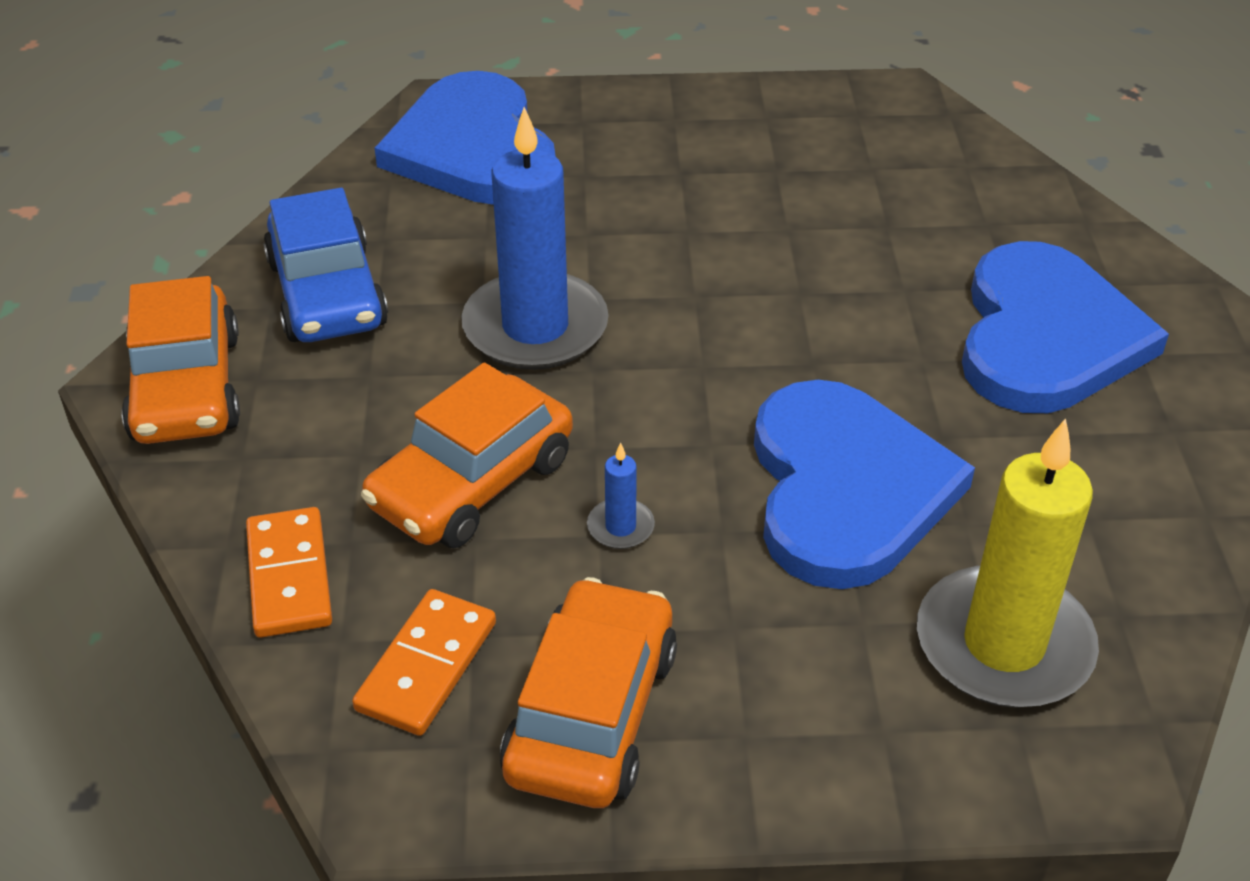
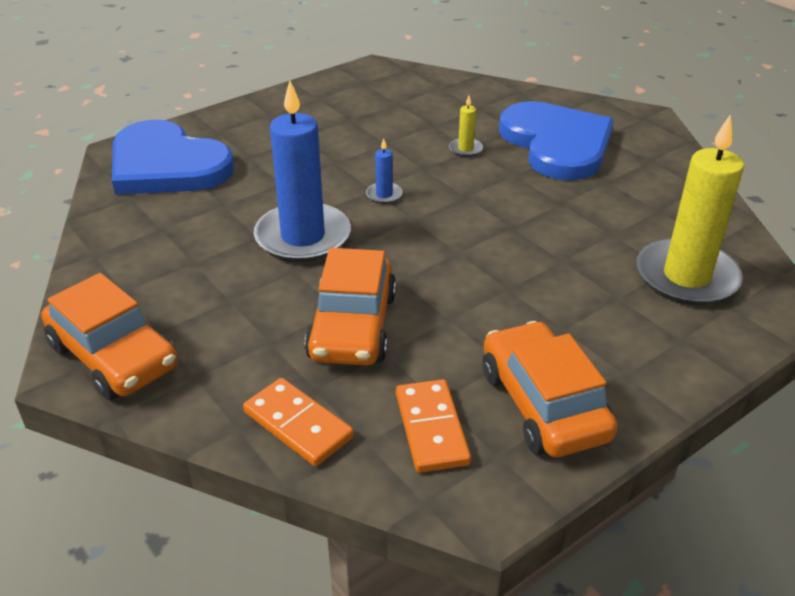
camera: 35 degrees left, 5 degrees down
(327, 294) = (155, 269): blue car -> none
(620, 527) = (457, 310): blue candle -> blue candle (384, 195)
(846, 488) = (544, 243): blue heart -> none
(893, 286) = (465, 149): none -> yellow candle

